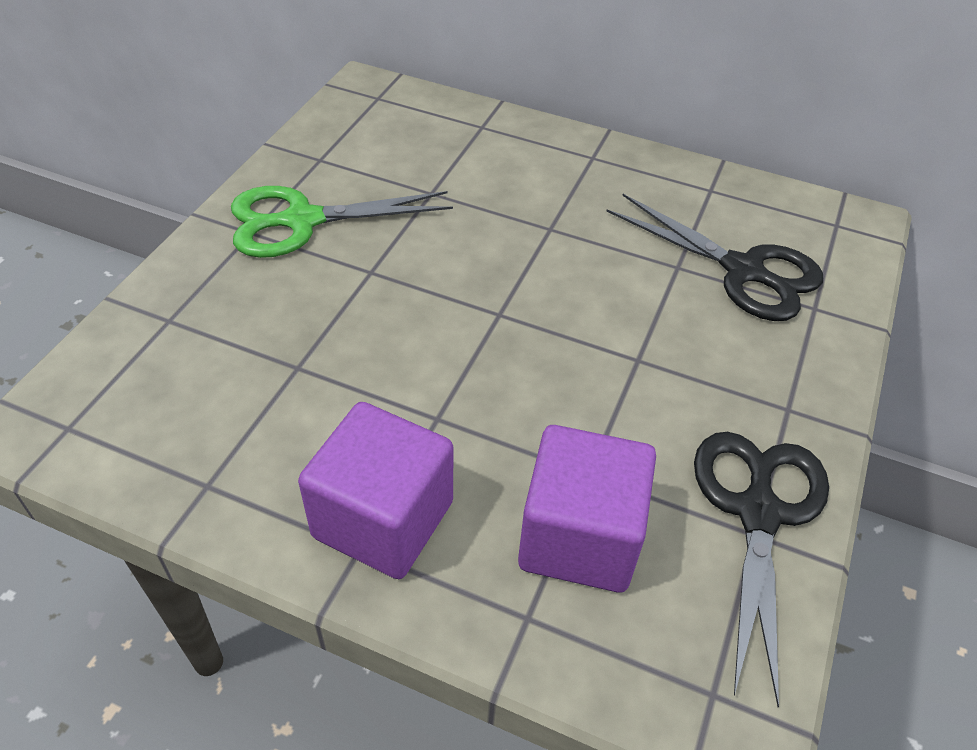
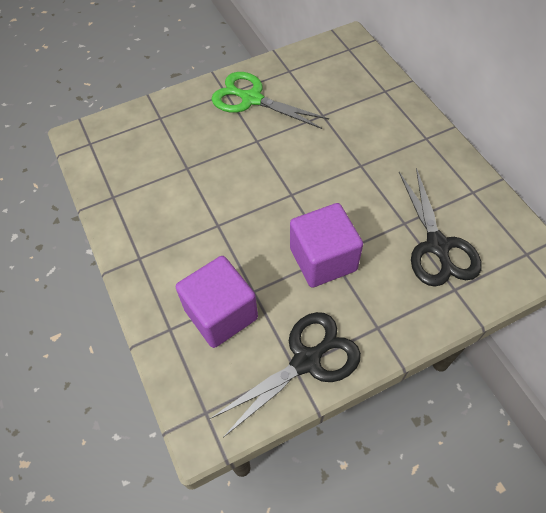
camera: 45 degrees right, 10 degrees up
(383, 519) = (157, 253): purple cube -> purple cube (323, 259)

